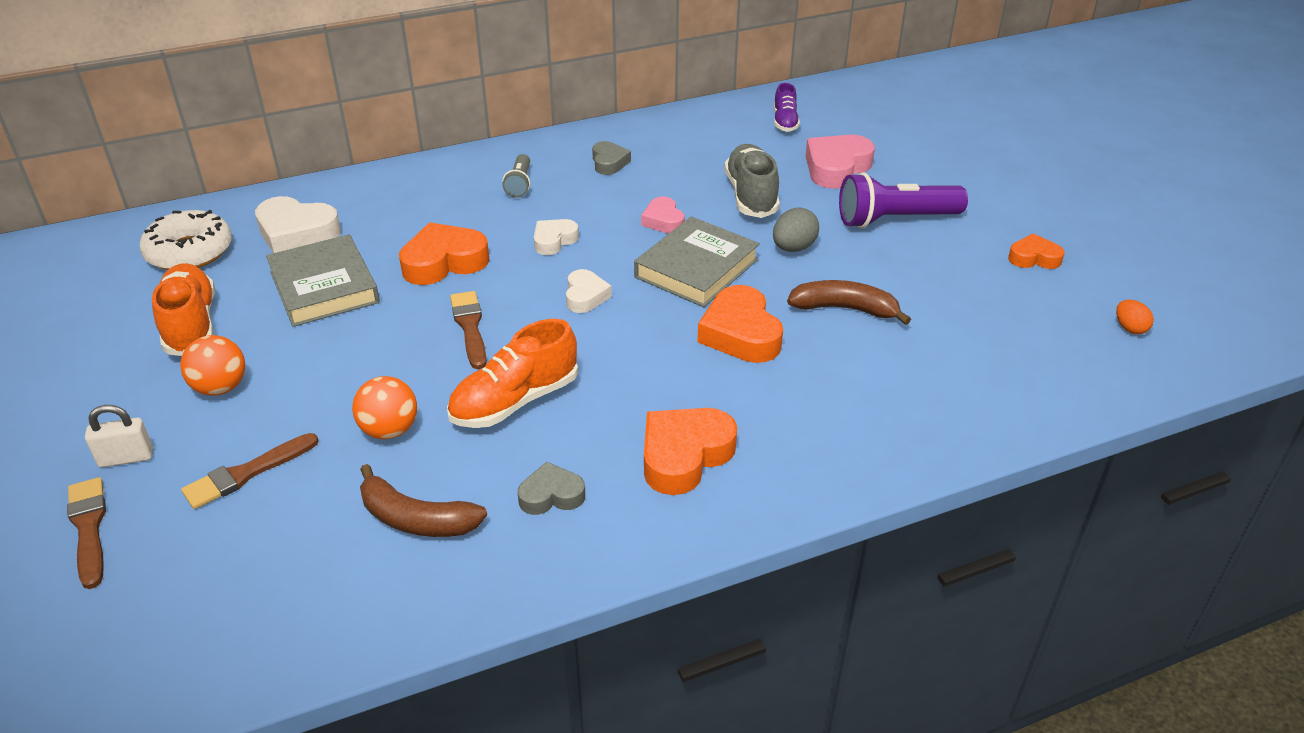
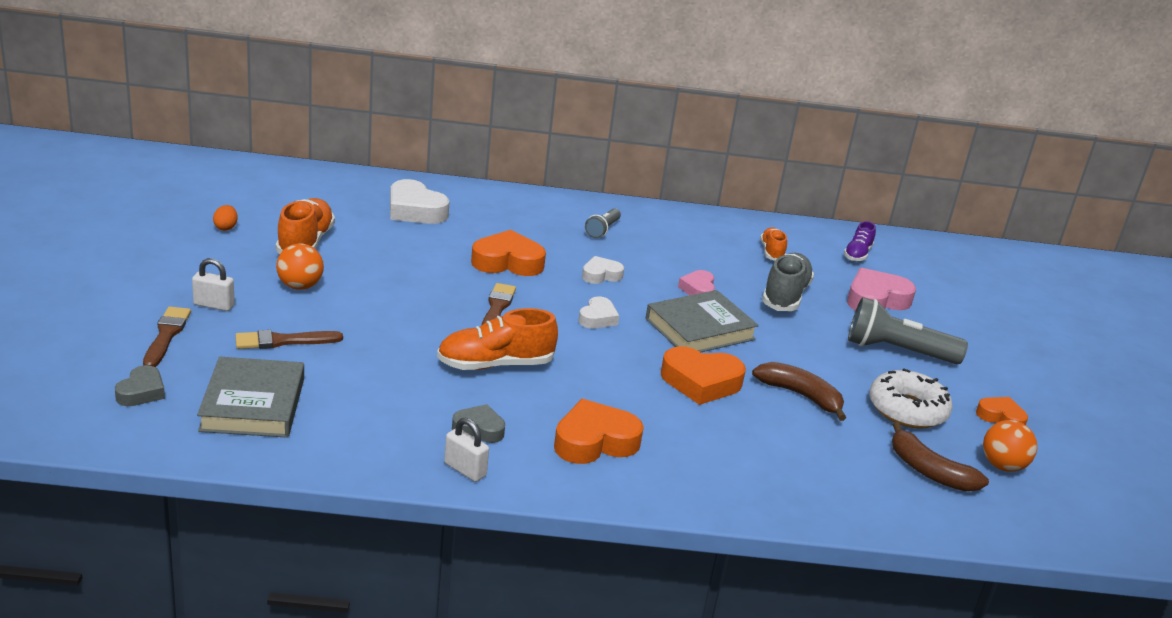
camera: 20 degrees right, 10 degrees down
(190, 252) = (334, 198): white donut -> white donut (907, 410)
(324, 287) = (411, 250): grey book -> grey book (253, 404)
(389, 430) = (395, 350): orange ball -> orange ball (1002, 466)
(416, 519) = (376, 408): brown banana -> brown banana (929, 471)
(571, 558) = (465, 470): none -> white padlock
(609, 162) = (685, 237): grey heart -> grey heart (141, 392)
(704, 149) = (772, 252): none -> orange shoe
(740, 333) = (701, 382): orange heart -> orange heart turned 90 degrees counterclockwise
(793, 248) = (791, 342): grey egg -> none
(895, 220) = (897, 351): purple flashlight -> grey flashlight
(1129, 328) = (1045, 494): orange egg -> orange egg (226, 227)

